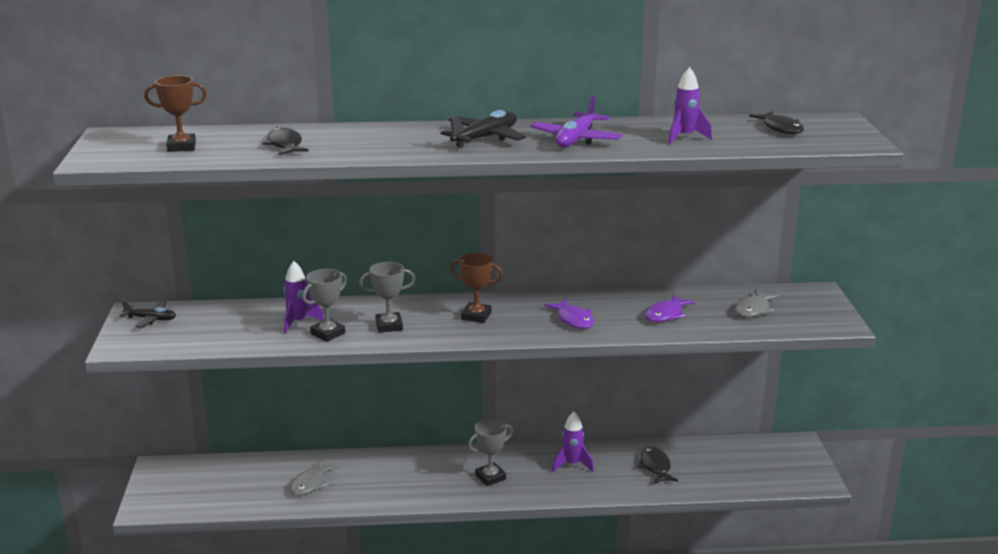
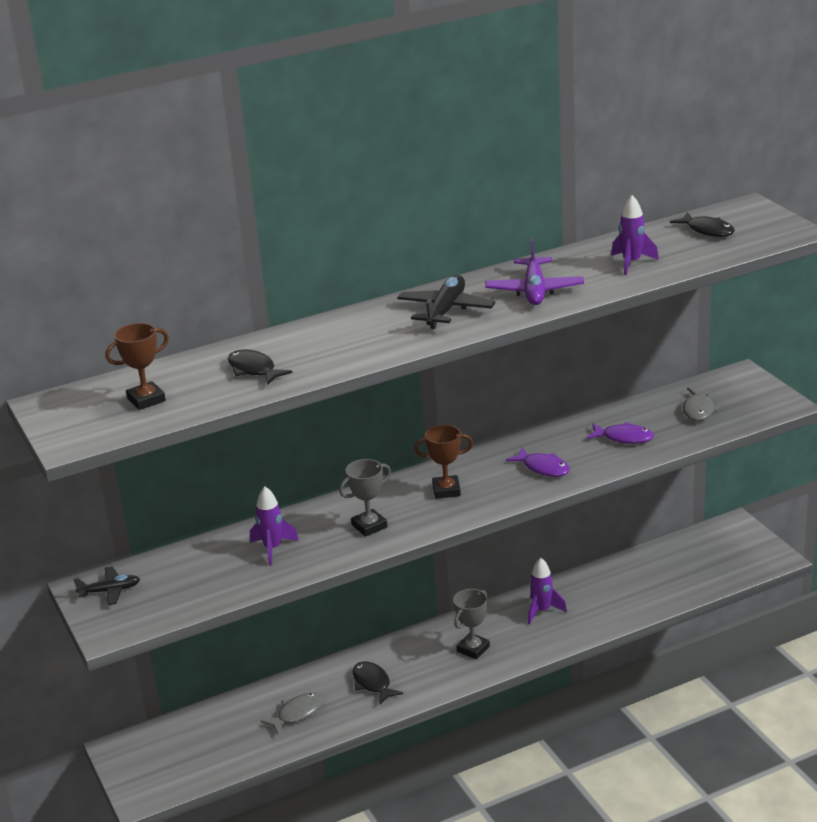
camera: 20 degrees left, 5 degrees up
(310, 484) = (297, 714): grey fish -> grey fish turned 135 degrees counterclockwise
(328, 333) = (315, 553): grey trophy -> none
(655, 467) = (622, 589): black fish -> black fish (373, 683)
(665, 314) = (624, 438): purple fish -> purple fish turned 90 degrees counterclockwise

